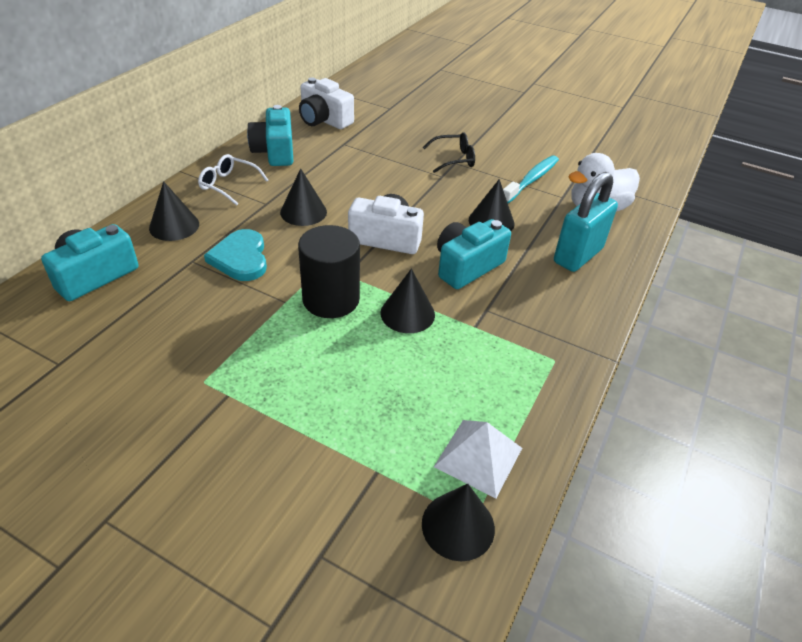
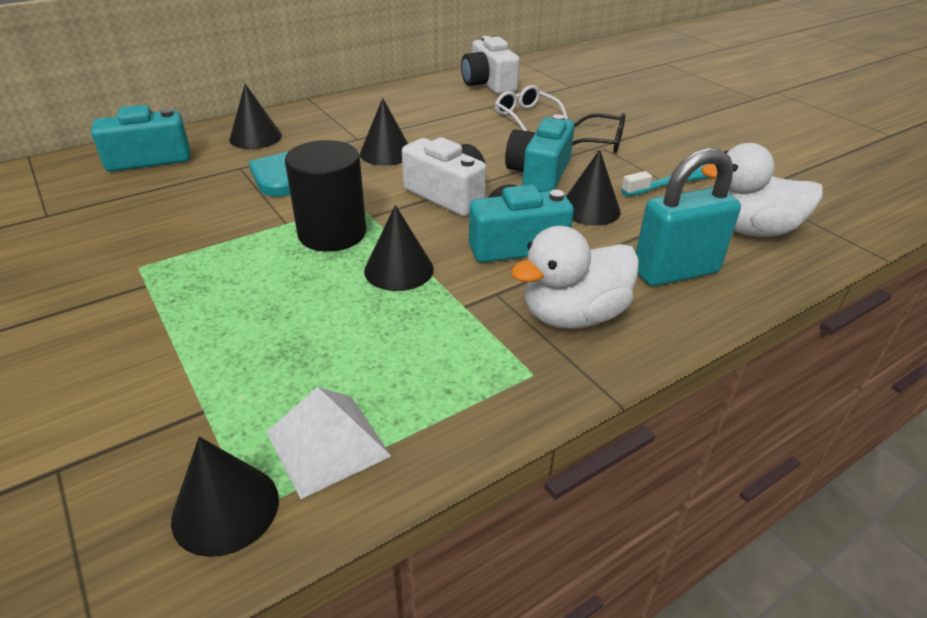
camera: 30 degrees right, 5 degrees down
(228, 185) = (338, 117): white glasses -> white glasses (525, 116)
(275, 151) = (411, 100): turquoise camera -> turquoise camera (539, 174)
(545, 309) = (573, 315): none -> white duck

